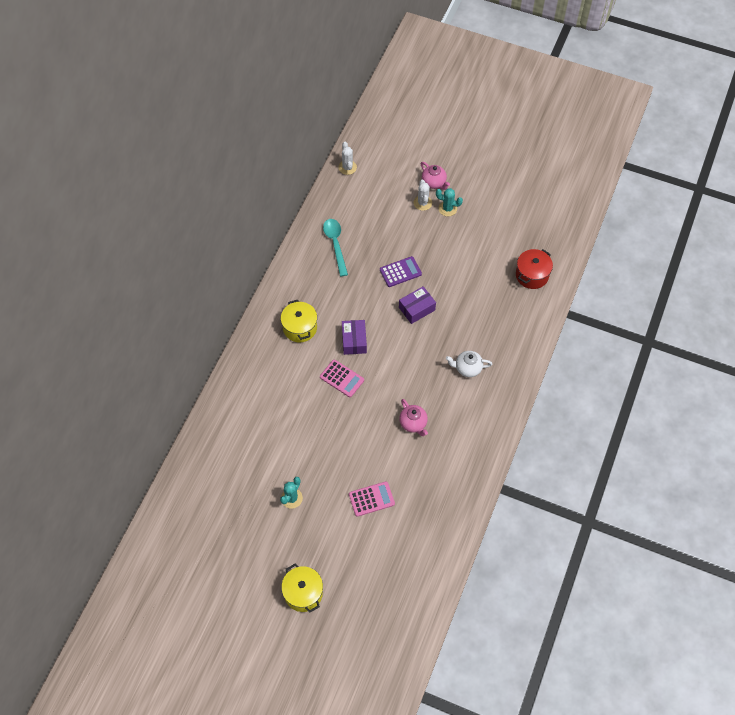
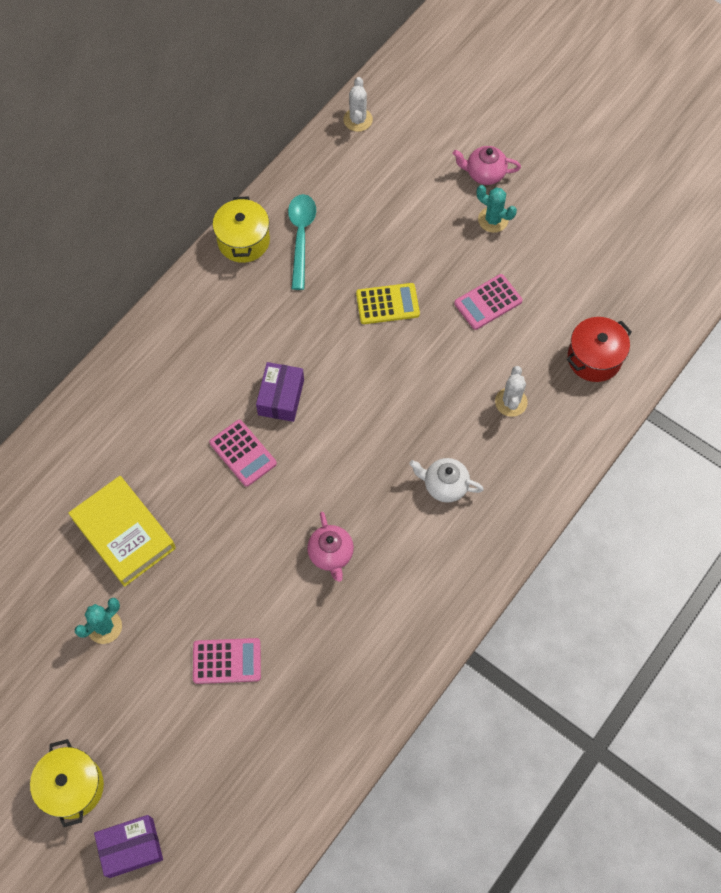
camera: 15 degrees right, 5 degrees up
(285, 442) = (124, 533): none -> yellow book
(300, 328) = (204, 356): yellow pot -> yellow pot (243, 241)
(400, 272) = (387, 304): purple calculator -> yellow calculator
(417, 309) = (394, 369): purple box -> purple box (131, 847)
(422, 203) = (456, 202): white cactus -> white cactus (511, 402)
(434, 183) = (484, 174): pink teapot -> pink teapot turned 120 degrees clockwise
(459, 257) = (488, 302): none -> pink calculator

